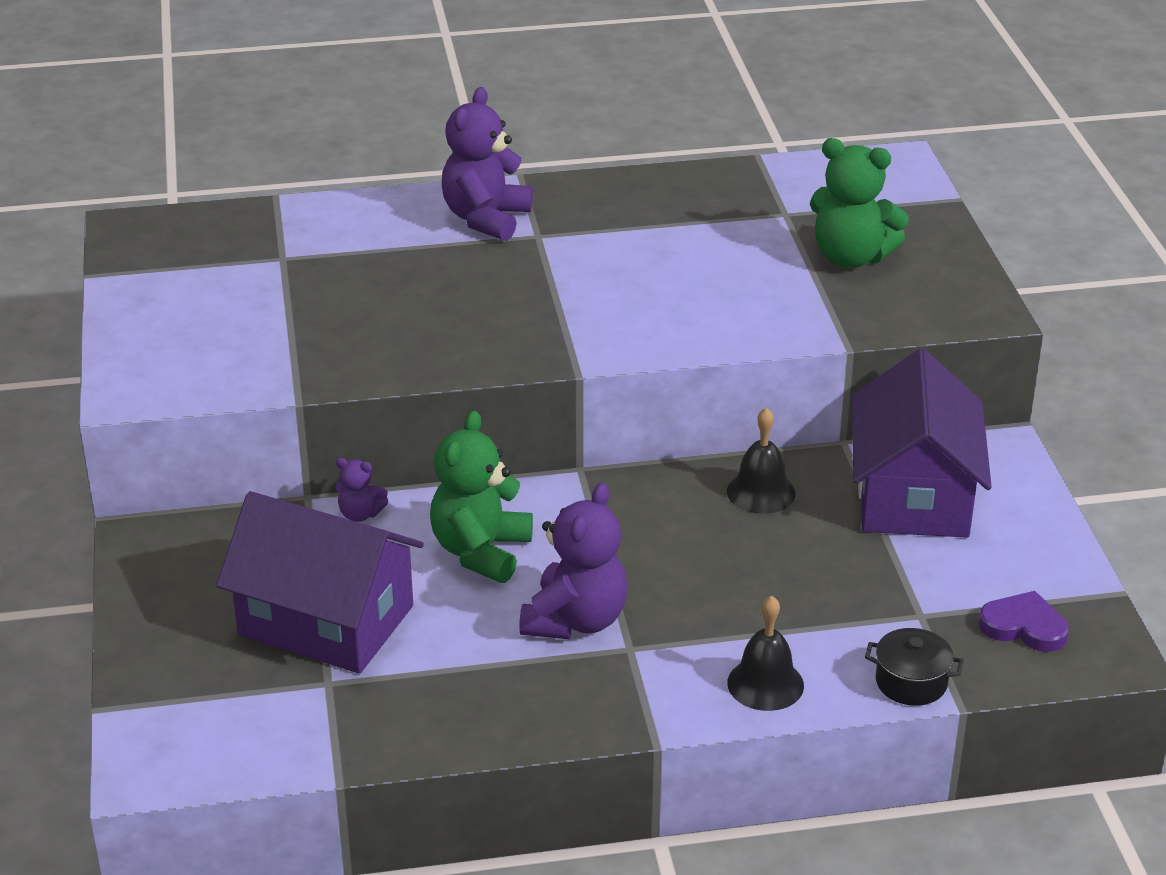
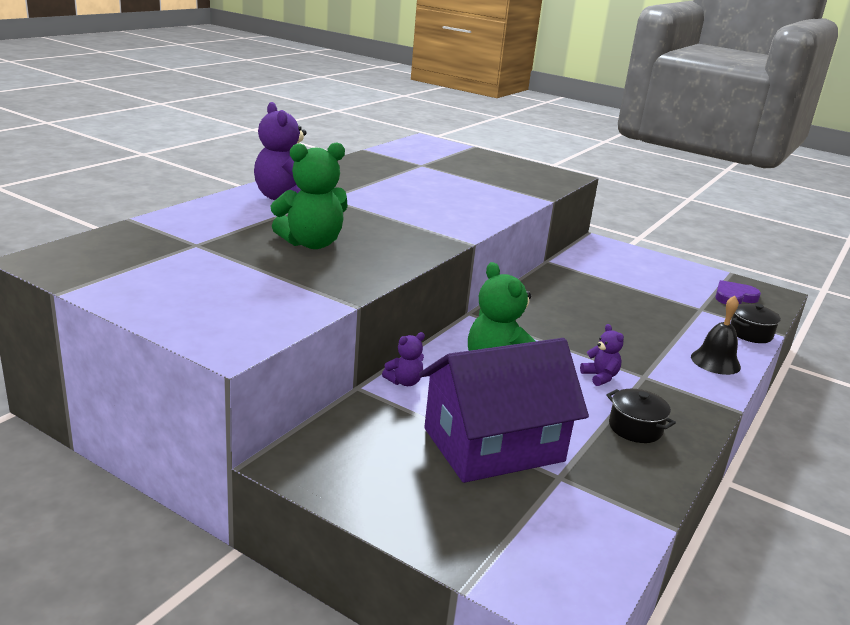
camera: 50 degrees left, 10 degrees down
(495, 689) = (635, 428): none -> black pot
(575, 620) = (600, 377): purple teddy bear -> purple teddy bear, size x0.50
(761, 492) = (557, 291): black bell -> none
(851, 257) = (480, 172): green teddy bear -> green teddy bear (311, 243)
(913, 495) = (608, 269): purple house -> none

